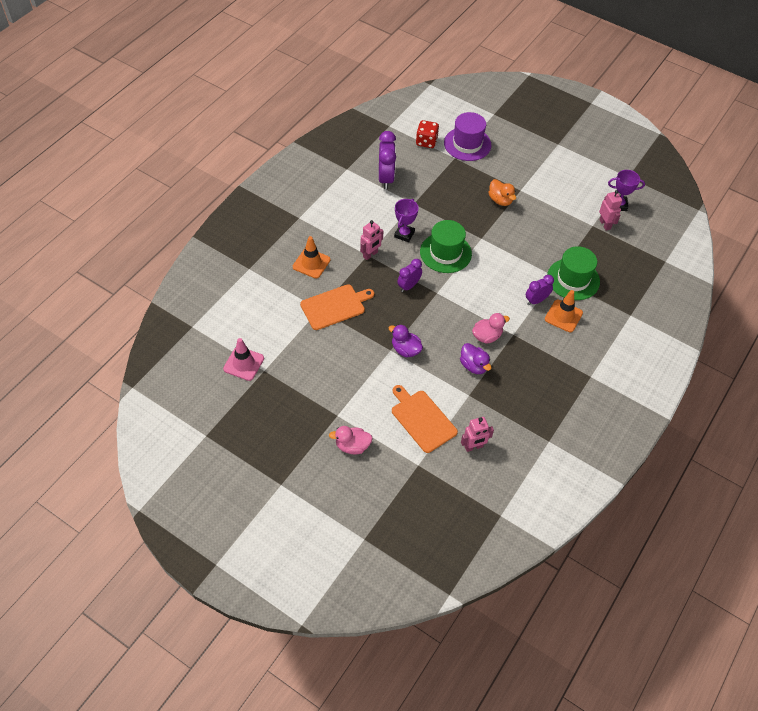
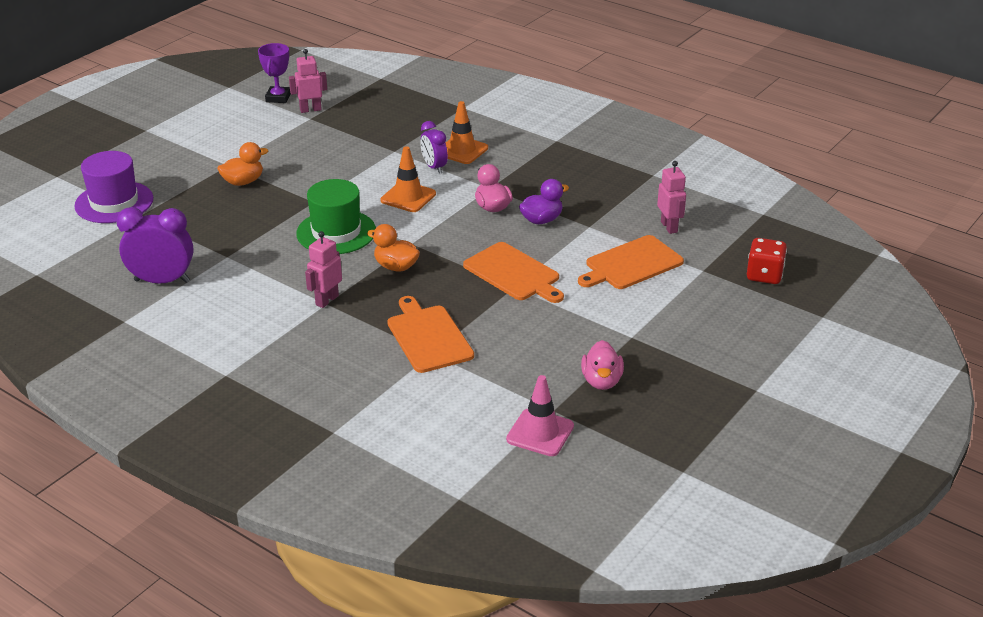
camera: 85 degrees left, 20 degrees down
(311, 263) = (334, 360): orange traffic cone -> orange traffic cone (408, 197)
(352, 446) = (682, 324): pink duck -> pink duck (601, 381)
(370, 255) = (326, 300): pink robot -> pink robot turned 105 degrees counterclockwise
(404, 234) = (291, 267): purple trophy -> none
(405, 349) = (514, 273): purple duck -> orange cutting board
(409, 286) = (396, 267): purple clock -> orange duck
(426, 142) = (92, 239): red dice -> red dice (764, 275)
(573, 279) = (401, 139): green hat -> none

